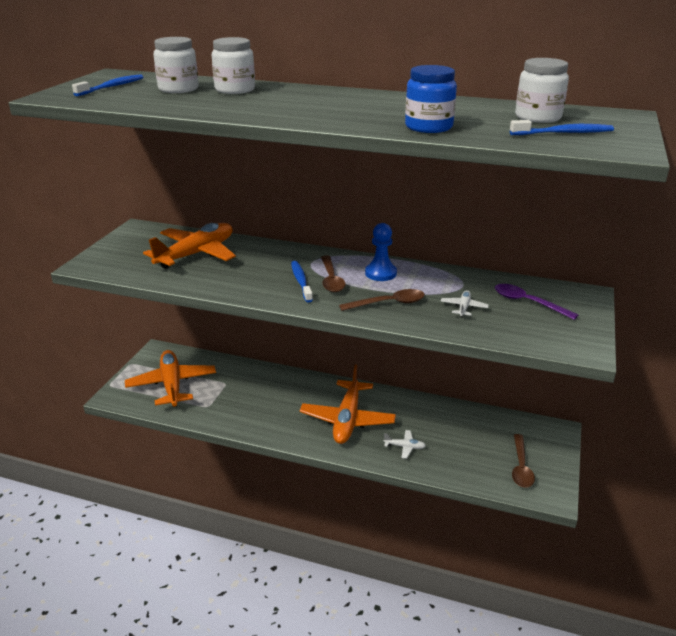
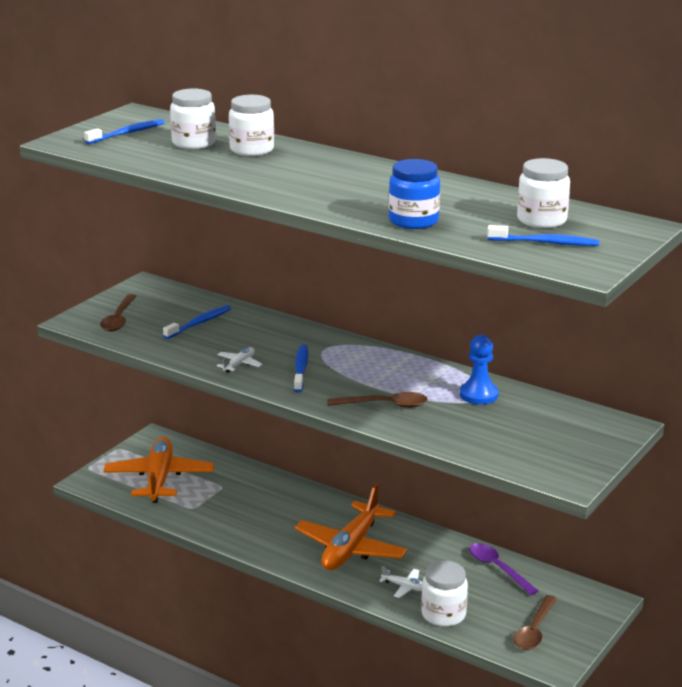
camera: 15 degrees right, 5 degrees down
(196, 254) = (199, 323): orange plane -> blue toothbrush
(331, 280) = (336, 371): brown spoon -> brown spoon (118, 319)
(380, 273) = (396, 371): blue pawn -> blue pawn (478, 395)
(445, 466) = (443, 614): none -> white jar
(463, 307) = (466, 421): white plane -> white plane (239, 364)
(527, 302) = (544, 425): purple spoon -> purple spoon (497, 568)

